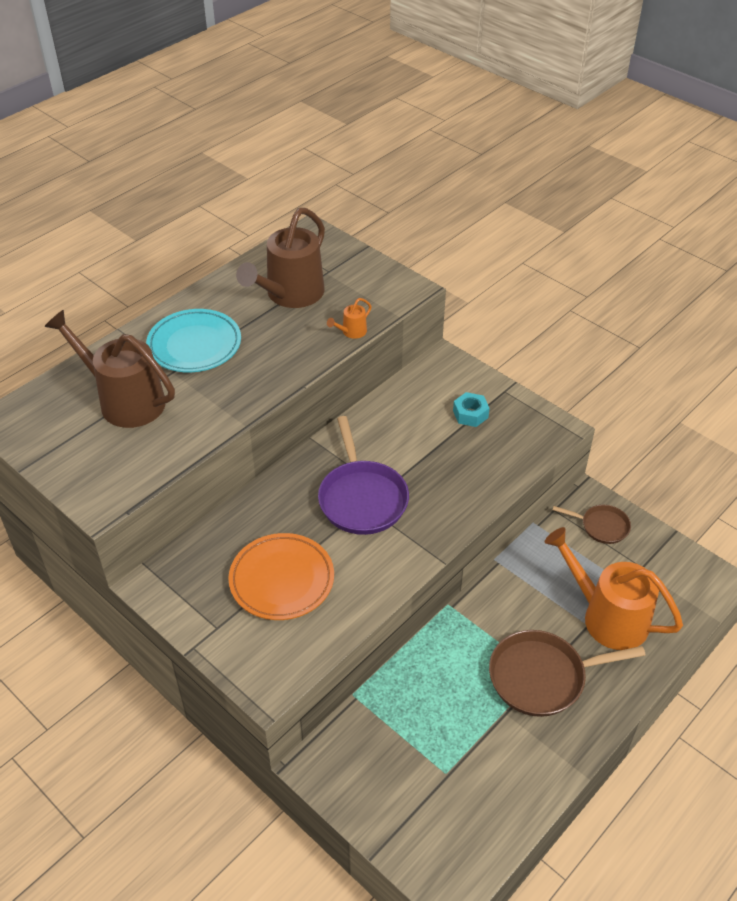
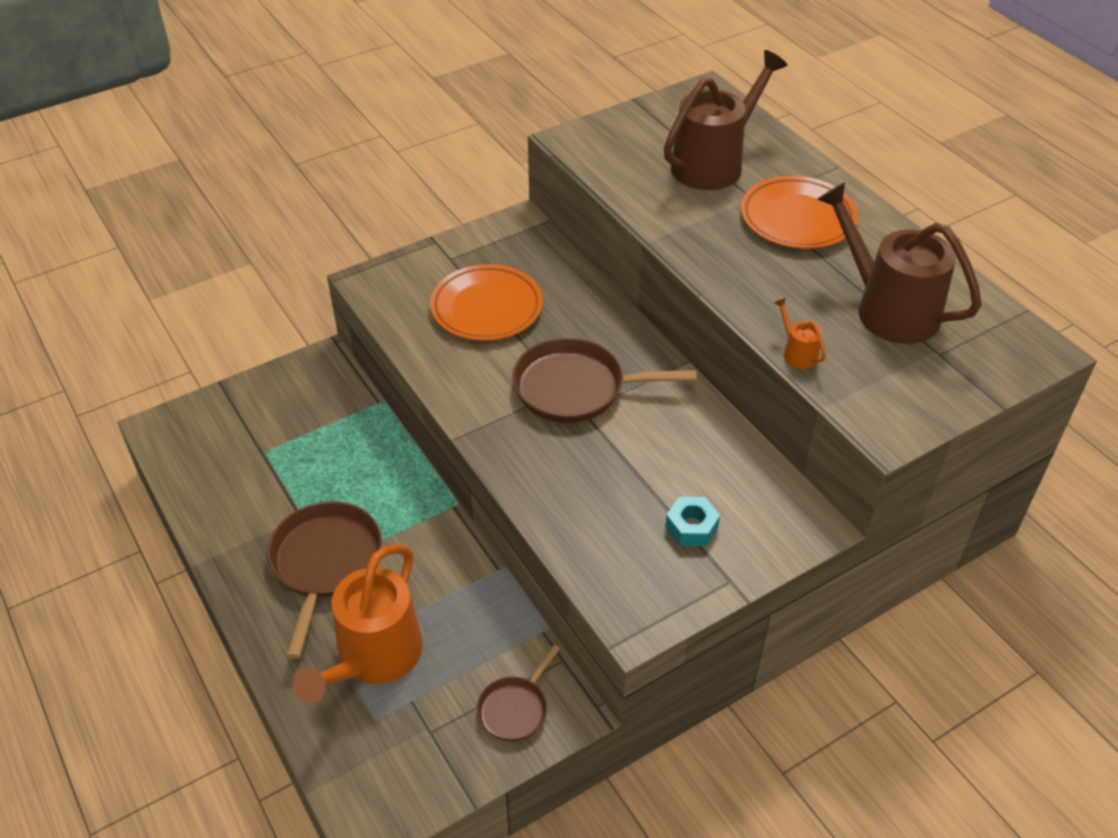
camera: 105 degrees right, 0 degrees up
(194, 345) = (797, 218): turquoise plate -> orange plate
(362, 498) = (576, 388): purple pan -> brown pan
(607, 616) = (373, 659): orange watering can -> orange watering can turned 150 degrees clockwise

